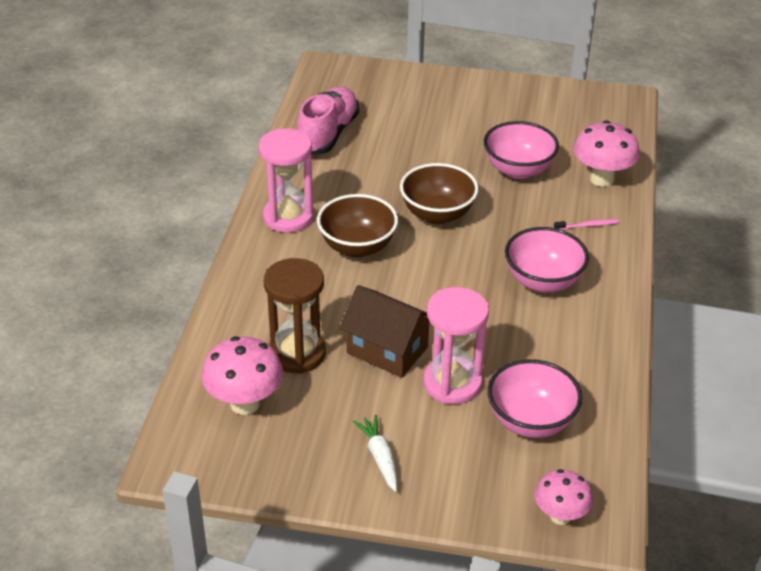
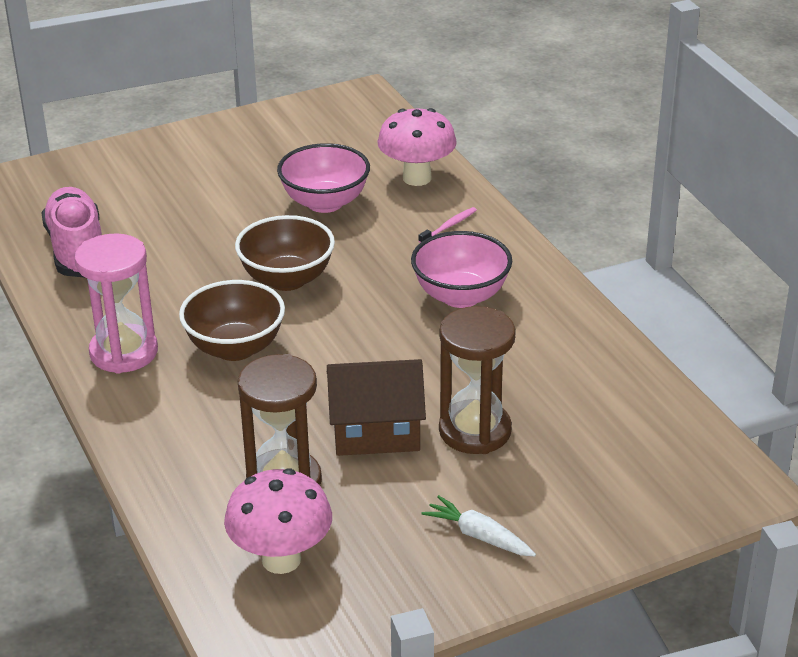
camera: 35 degrees left, 5 degrees down
(452, 383) = (475, 431): pink hourglass -> brown hourglass
(530, 421) = (585, 428): pink bowl -> none
(560, 516) = (699, 496): pink mushroom -> none

